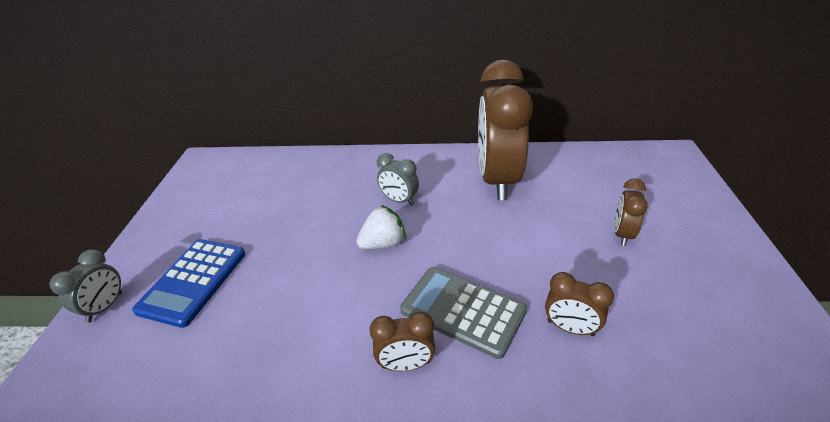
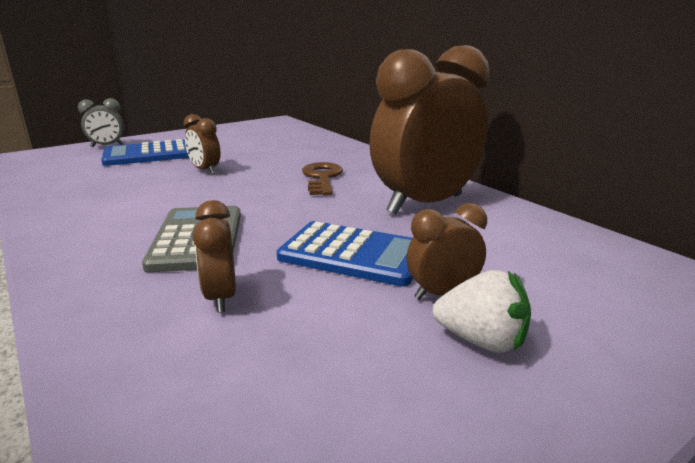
camera: 50 degrees right, 15 degrees down
(383, 243) = (254, 188): white strawberry -> white strawberry (481, 340)
(399, 200) = (322, 178): grey clock -> brown key
(406, 364) = (110, 235): brown clock -> brown clock (205, 170)
(550, 244) = (353, 254): none -> blue calculator

